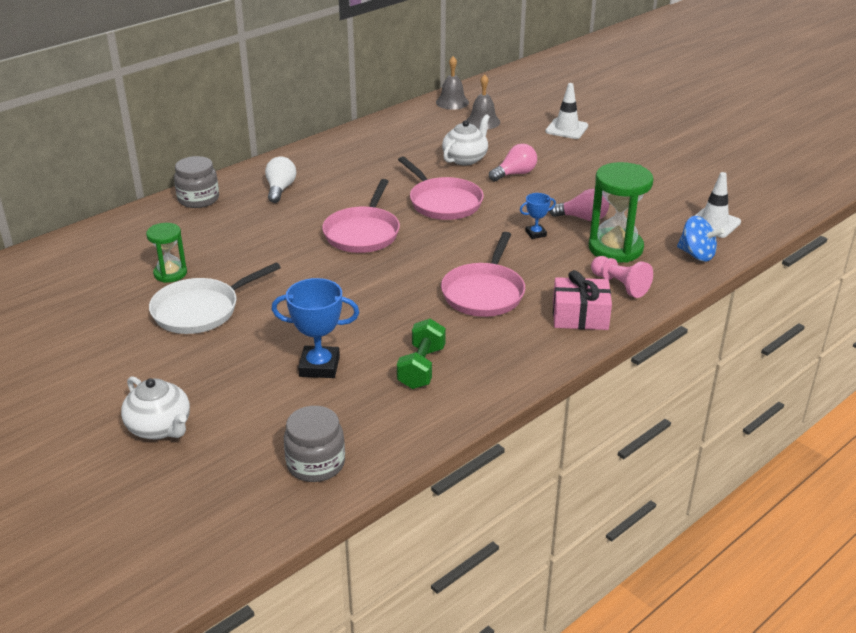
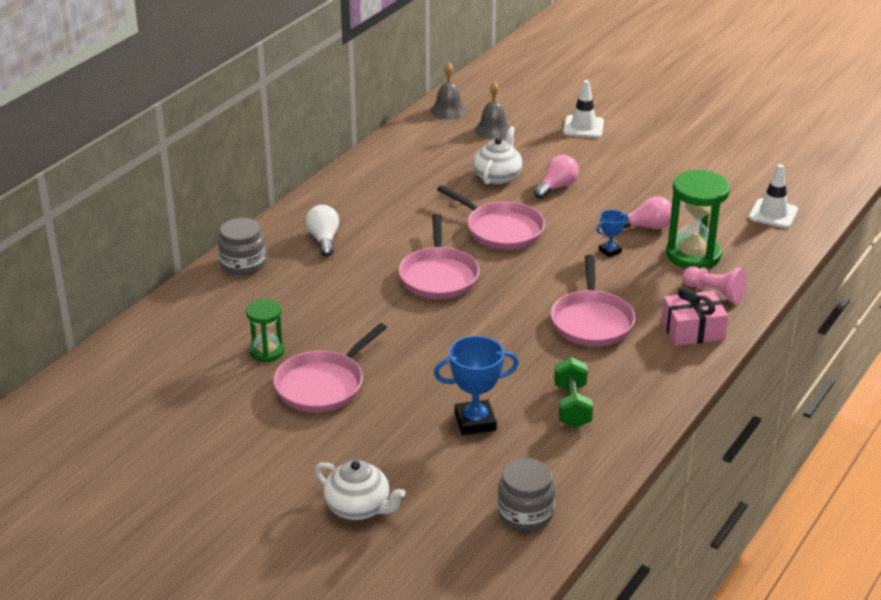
camera: 15 degrees left, 0 degrees up
(200, 310) = (323, 385): white pan -> pink pan
(696, 255) = (771, 250): blue spinning top -> none

